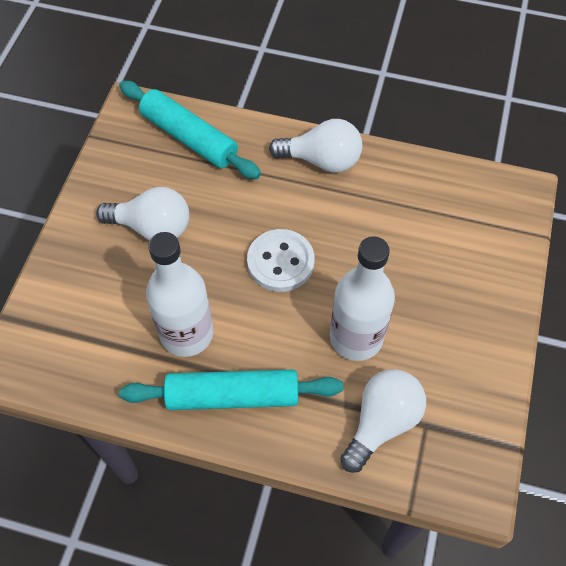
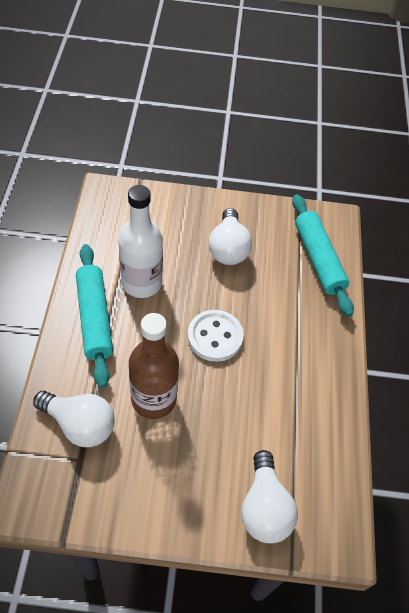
camera: 75 degrees right, 5 degrees down
(189, 137) = (318, 259): turquoise rolling pin -> turquoise rolling pin turned 45 degrees counterclockwise
(321, 160) = (324, 357): white light bulb -> white light bulb (264, 507)
(356, 337) = (154, 399): white bottle -> brown bottle

